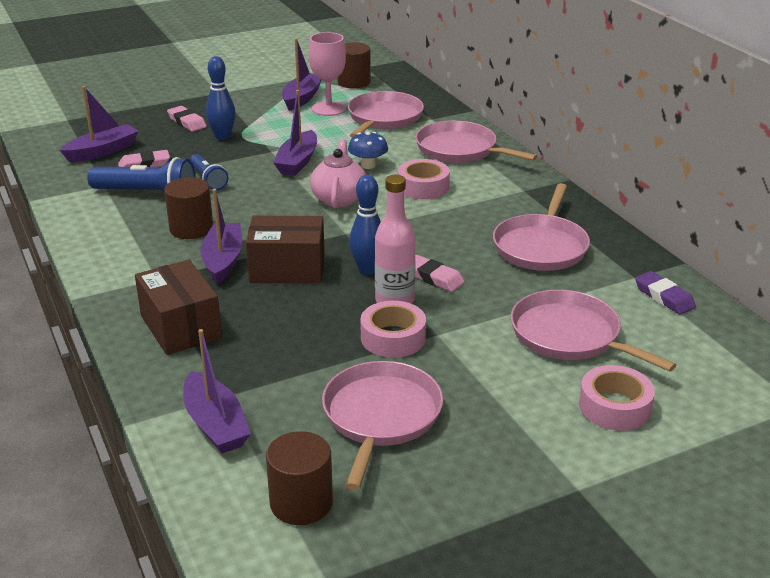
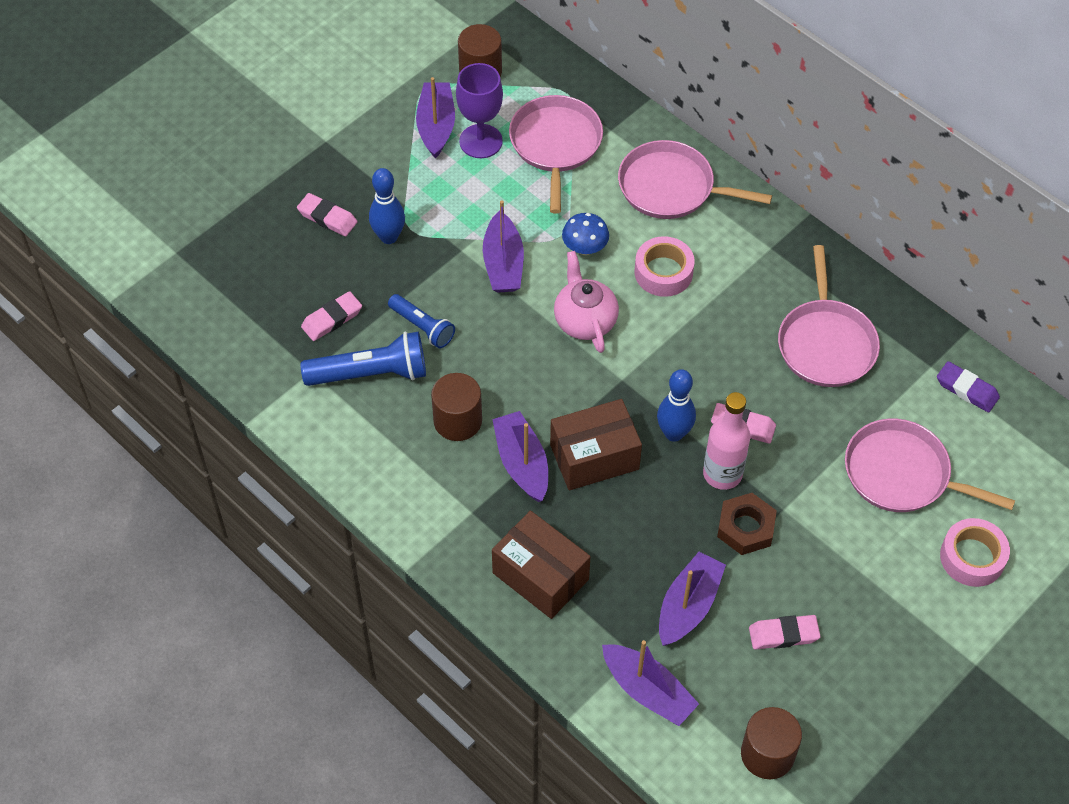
camera: 20 degrees left, 25 degrees up
(102, 151) = (265, 307): purple boat -> purple boat (688, 606)
(328, 109) = (481, 141): pink goblet -> purple goblet
(381, 417) = (783, 634): pink pan -> pink eraser
(393, 338) = (746, 528): pink tape -> brown nut

